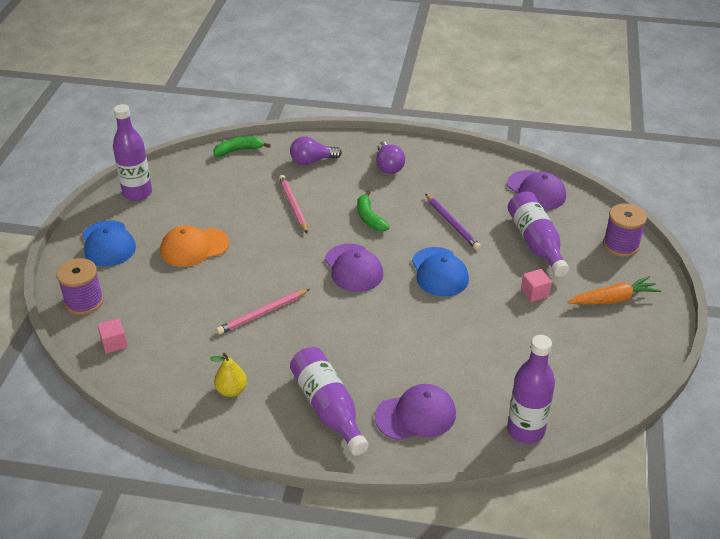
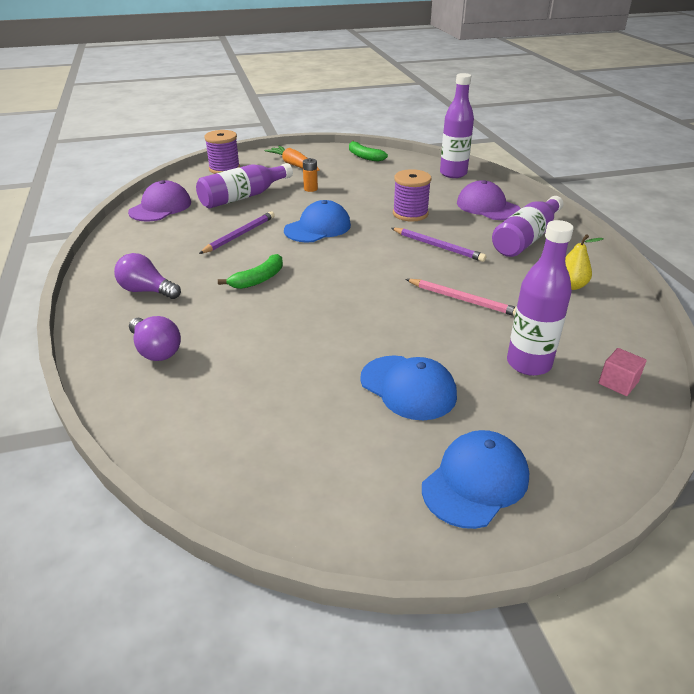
camera: 115 degrees left, 5 degrees down
(84, 302) = (597, 444): purple spool -> purple spool (410, 214)
(137, 193) = (332, 511): purple bottle -> purple bottle (528, 364)
(194, 247) = (408, 387): orange cap -> blue cap
(239, 150) = (150, 433): green banana -> green banana (364, 156)
(293, 205) = (266, 336): pink pencil -> none
(353, 268) = (349, 268): purple cap -> none
(354, 336) = (438, 246): none -> purple pencil
(388, 166) = (147, 291): purple light bulb -> purple light bulb turned 120 degrees counterclockwise
(535, 293) = (310, 189): pink cube -> orange battery

